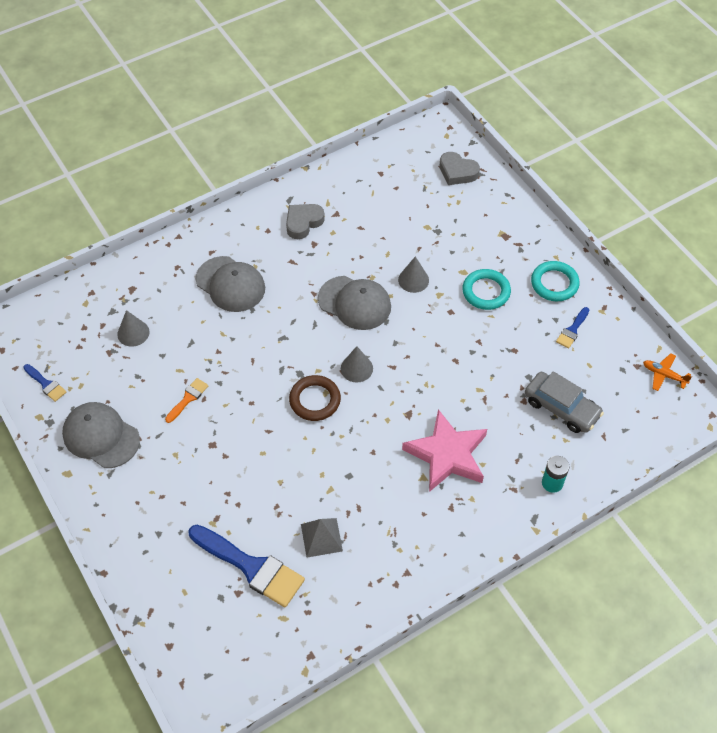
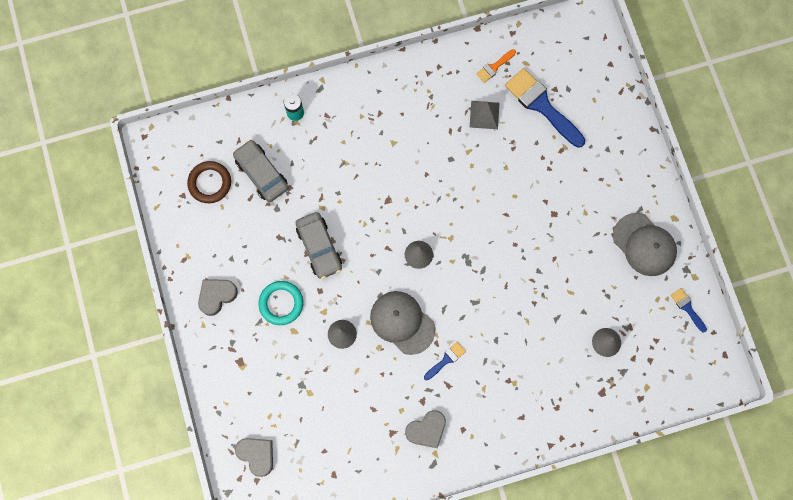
camera: 165 degrees left, 20 degrees up
(188, 398) = (567, 262): orange brush -> orange brush (494, 67)
(230, 284) = (510, 373): grey cap -> none
(315, 400) = (461, 233): brown ring -> brown ring (210, 183)
(447, 455) = (368, 156): pink star -> none
(467, 350) = (319, 247): none -> grey car
(554, 283) = (217, 296): turquoise ring -> grey heart
(572, 330) = (221, 244): blue brush -> blue brush (446, 360)
(664, 375) = (165, 181): orange plane -> none

